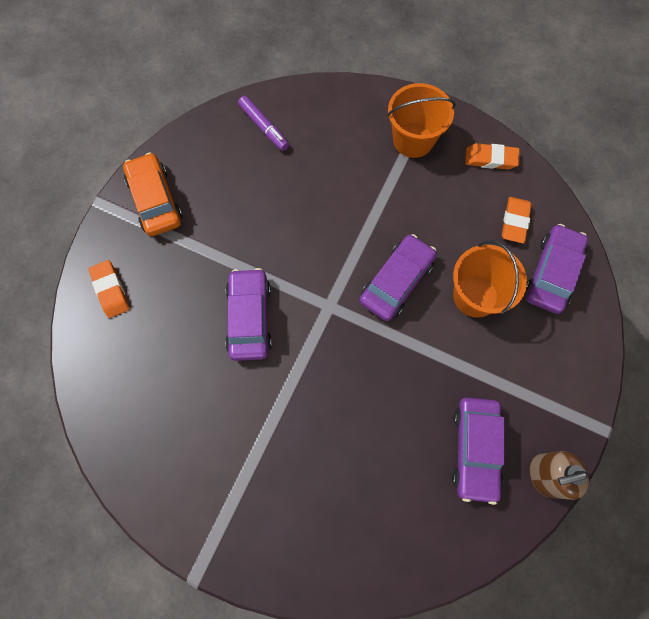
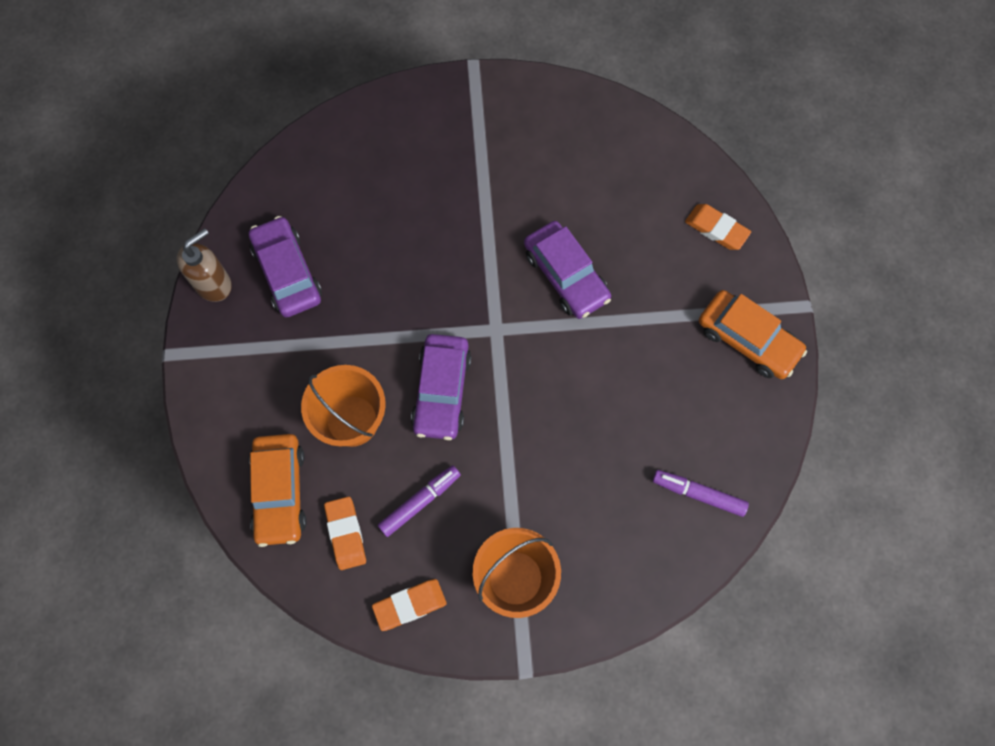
camera: 150 degrees right, 0 degrees up
(452, 215) = (420, 502): none -> purple marker
(552, 273) = (280, 492): purple car -> orange car

